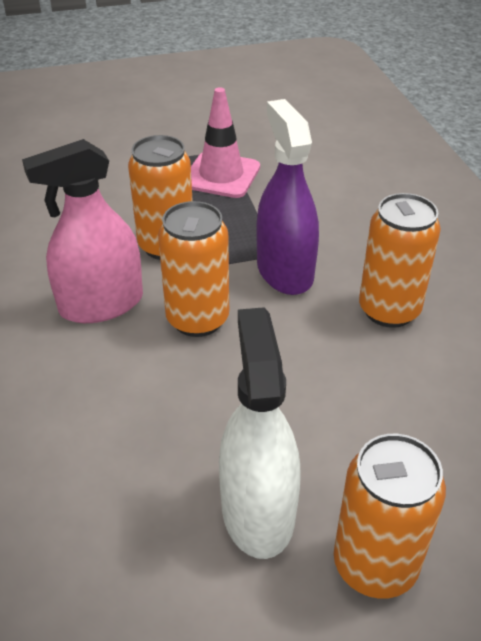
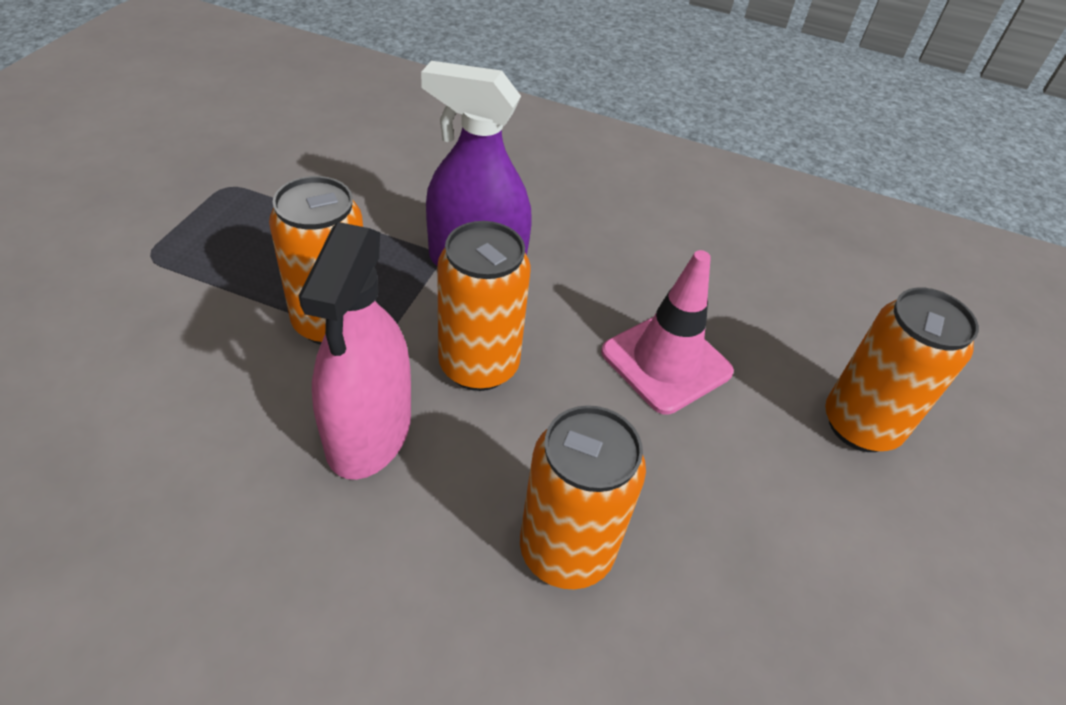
camera: 60 degrees left, 5 degrees up
(221, 175) = (265, 212): pink traffic cone -> pink traffic cone (666, 362)
(257, 511) = (761, 467): white spray bottle -> none
(389, 310) = (596, 237): orange can -> orange can (566, 551)

